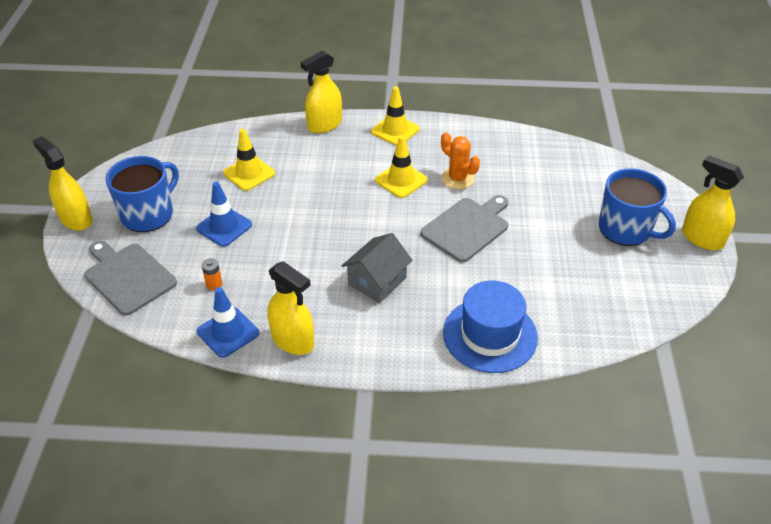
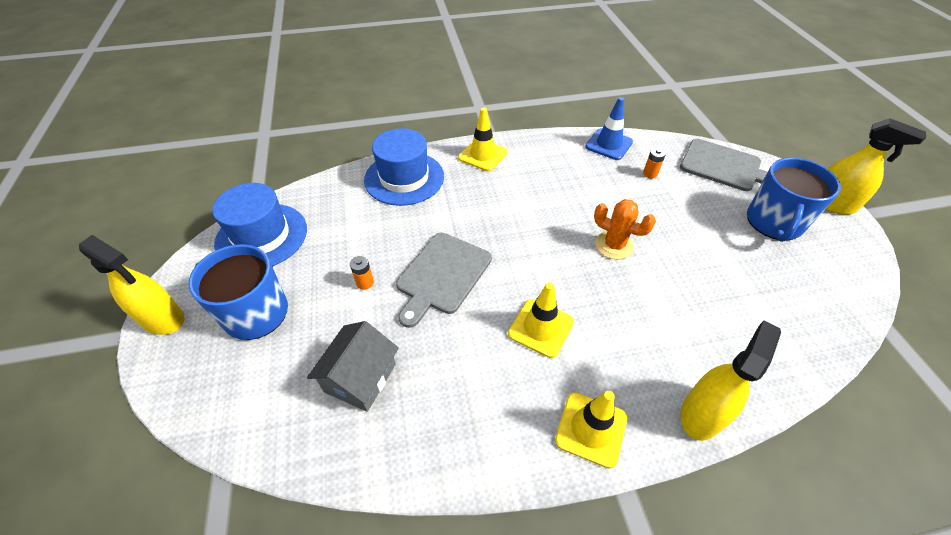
camera: 165 degrees right, 5 degrees up
(224, 227) = (690, 225): blue traffic cone -> none
(249, 173) = (726, 296): yellow traffic cone -> yellow traffic cone (483, 155)
(293, 340) = (557, 148): yellow spray bottle -> none
(377, 281) = (514, 202): grey house -> grey house (360, 377)
(457, 178) = (469, 348): orange cactus -> orange cactus (614, 245)
(535, 234) = (365, 283): none -> orange battery
(640, 295) = (261, 236): none -> blue hat

